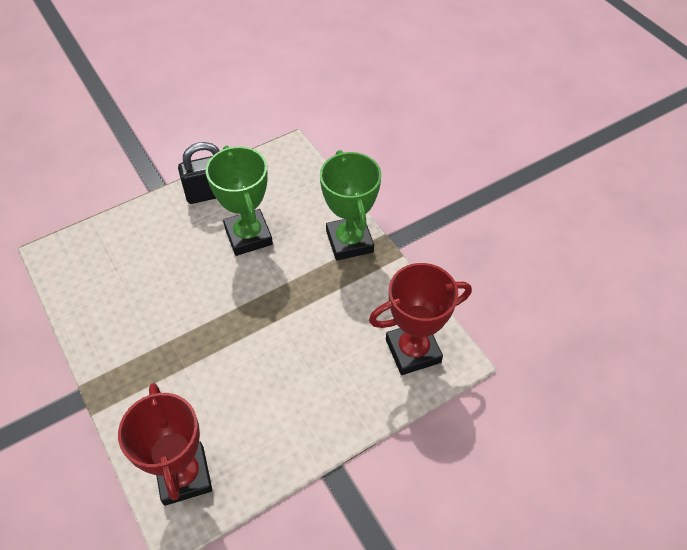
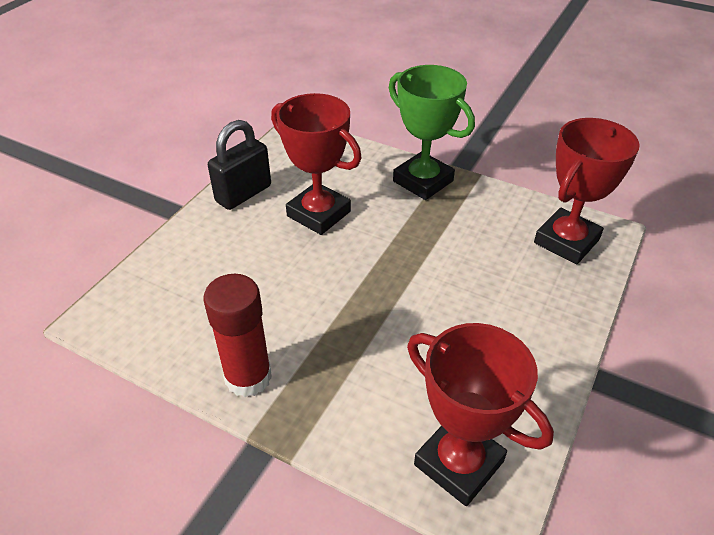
camera: 30 degrees left, 10 degrees down
(107, 344) = (248, 377): none -> red glue stick
(248, 236) = (318, 214): green trophy -> red trophy

